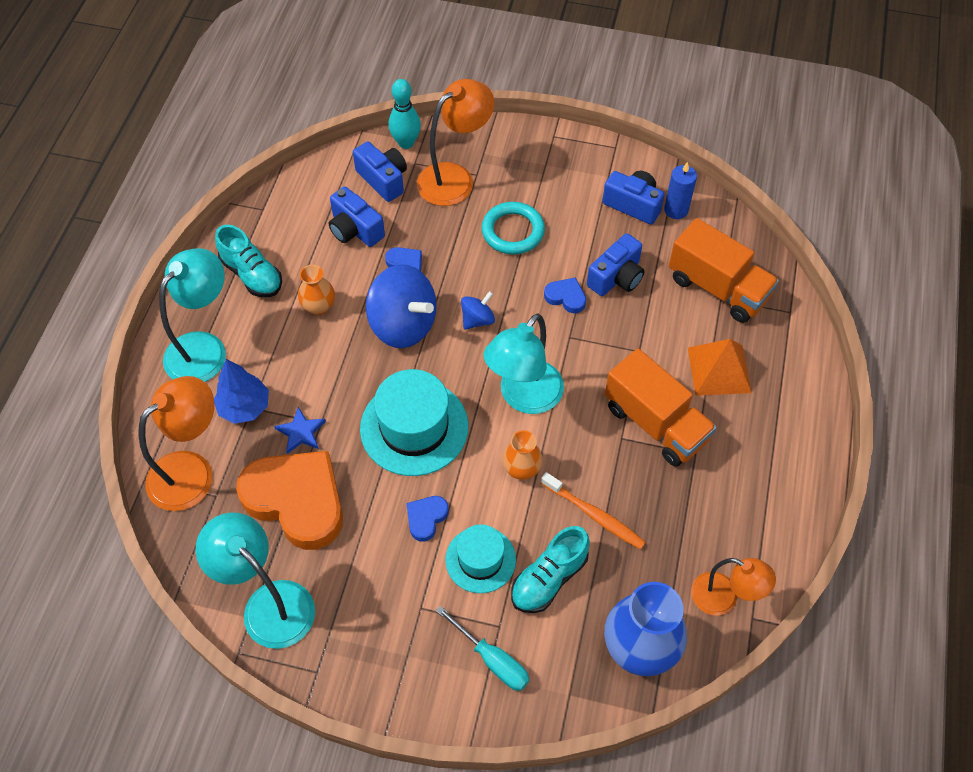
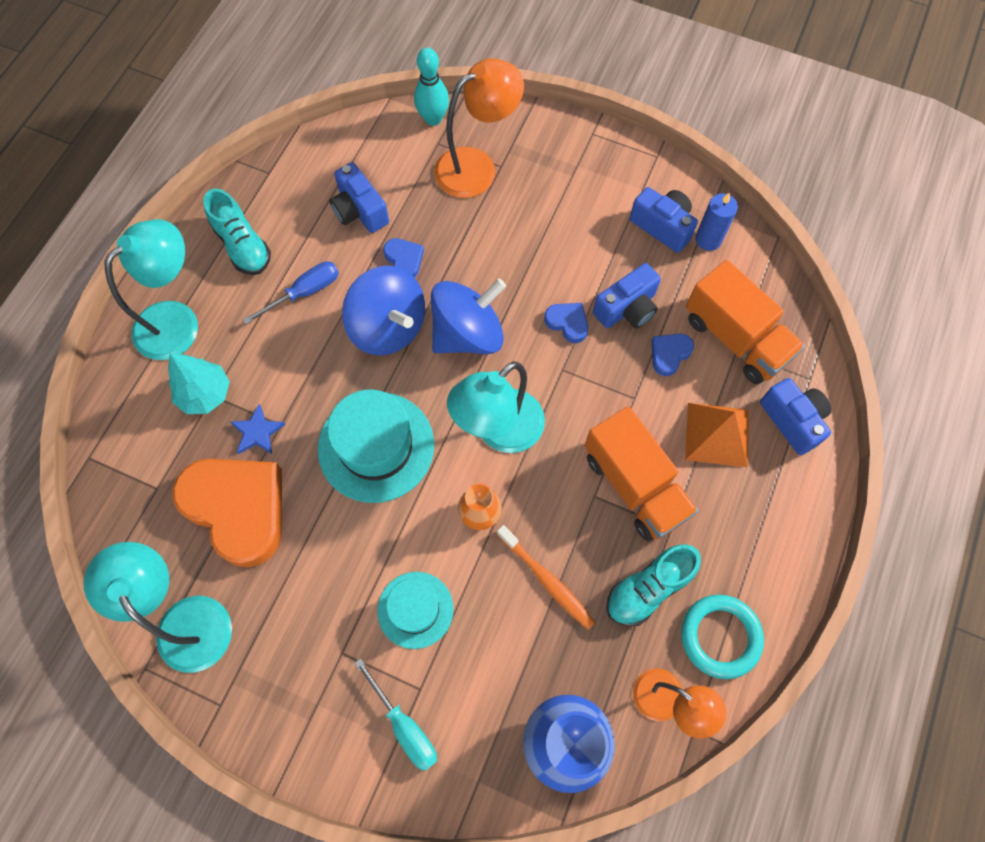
camera: 10 degrees right, 10 degrees up
(192, 471) = (137, 457): orange lamp -> none
(244, 407) = (205, 394): blue tree -> turquoise tree
(319, 306) = (304, 292): orange vase -> blue screwdriver
(383, 180) = (400, 158): blue camera -> blue camera (792, 420)
(426, 518) = (368, 552): blue heart -> blue heart (669, 354)
(477, 320) = (468, 334): blue spinning top -> blue spinning top, size x2.02
(513, 231) = (526, 238): turquoise ring -> turquoise ring (720, 637)
(549, 578) = (483, 644): turquoise shoe -> turquoise shoe (648, 588)

